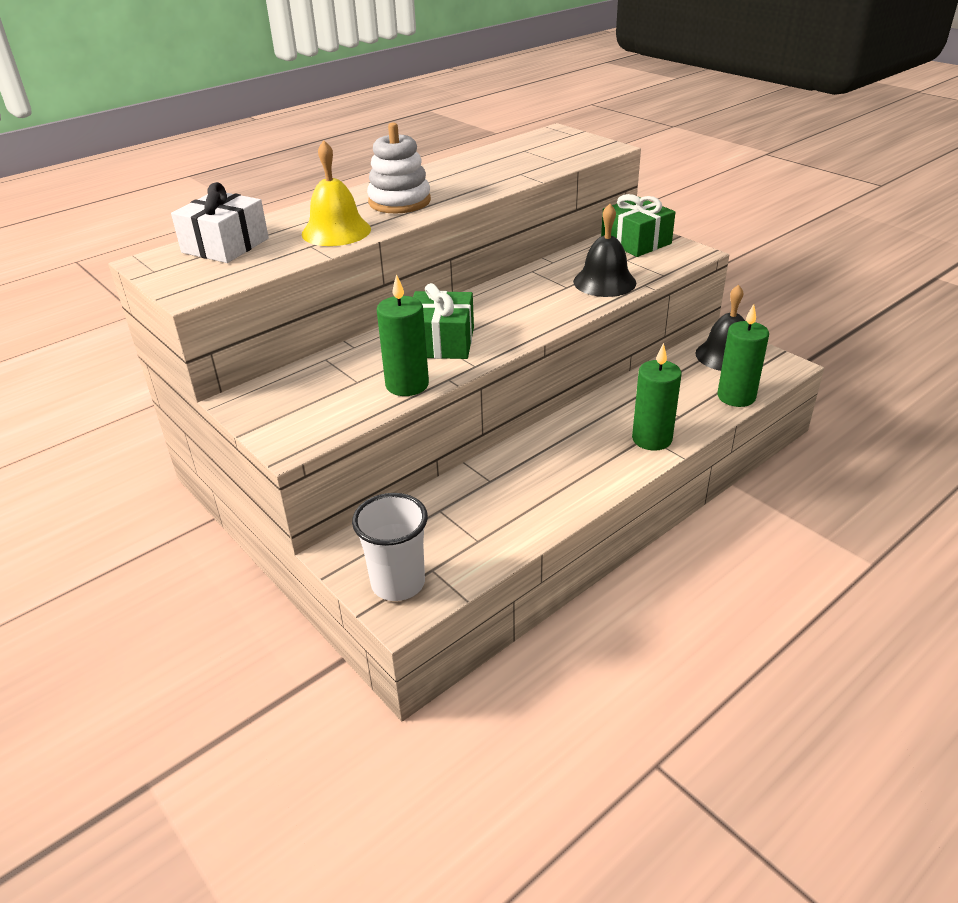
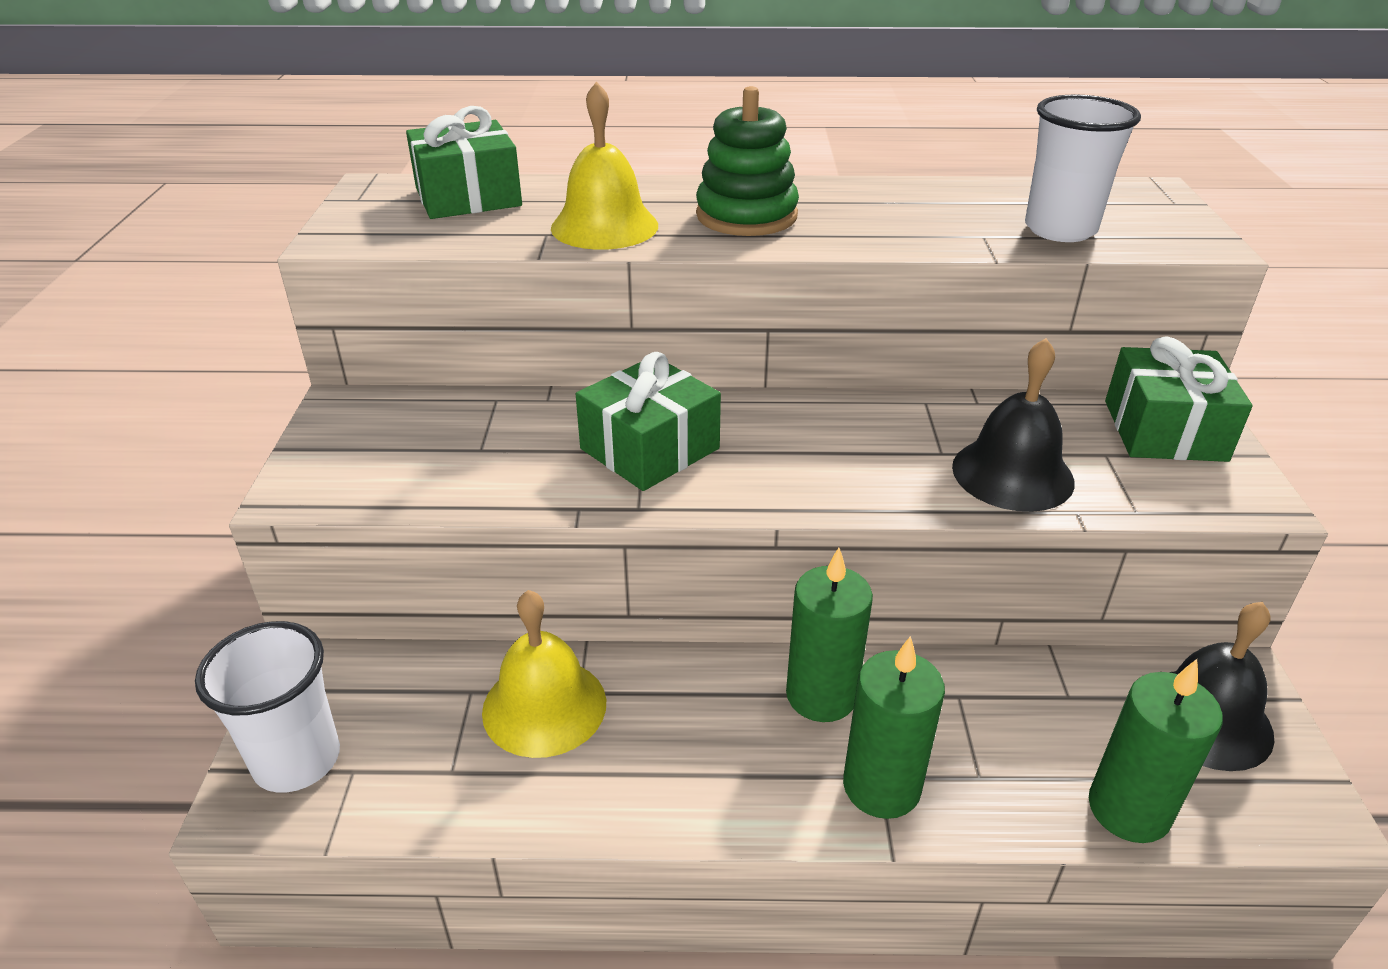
camera: 40 degrees right, 0 degrees up
(225, 245) = (468, 197): white gift -> green gift
(399, 202) = (746, 216): white stacking toy -> green stacking toy
(407, 385) = (521, 487): green candle -> green candle (821, 695)
(483, 494) = (544, 706): none -> yellow bell
(547, 160) = (1060, 229): none -> white cup

